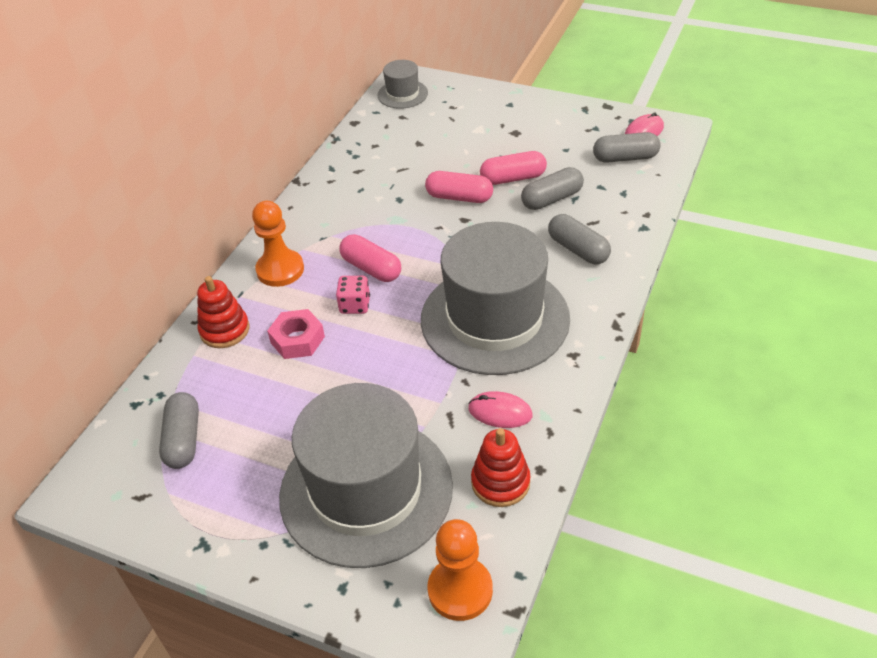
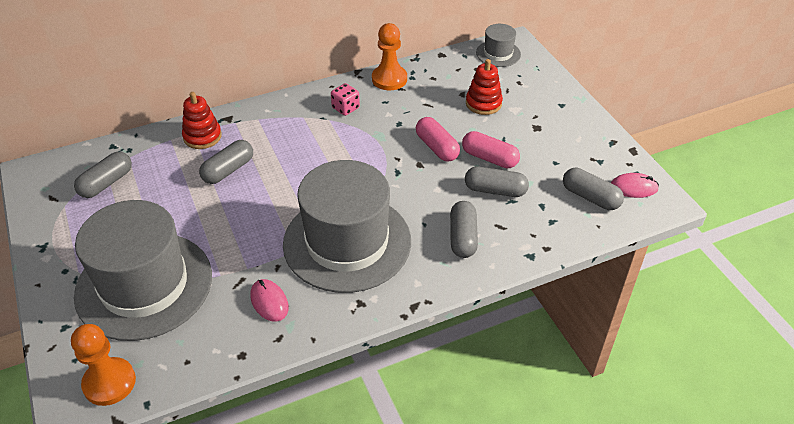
camera: 40 degrees right, 0 degrees up
(280, 270) = (275, 121): orange pawn -> orange pawn (389, 79)
(297, 340) = (228, 170): pink nut -> grey capsule
(355, 305) = (283, 172): pink dice -> pink dice (345, 108)
(371, 268) = (323, 156): pink capsule -> none
(500, 482) = (211, 343): red stacking toy -> red stacking toy (483, 103)

